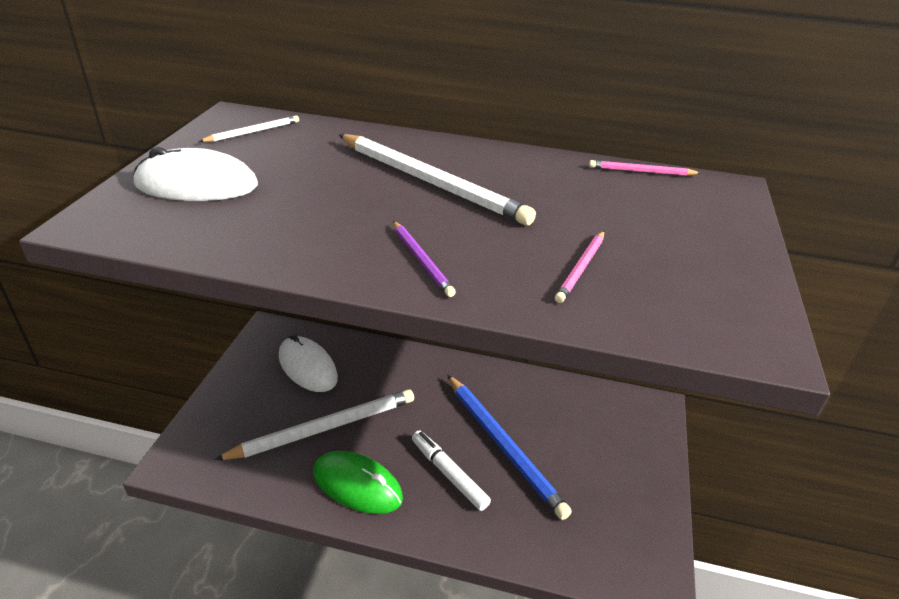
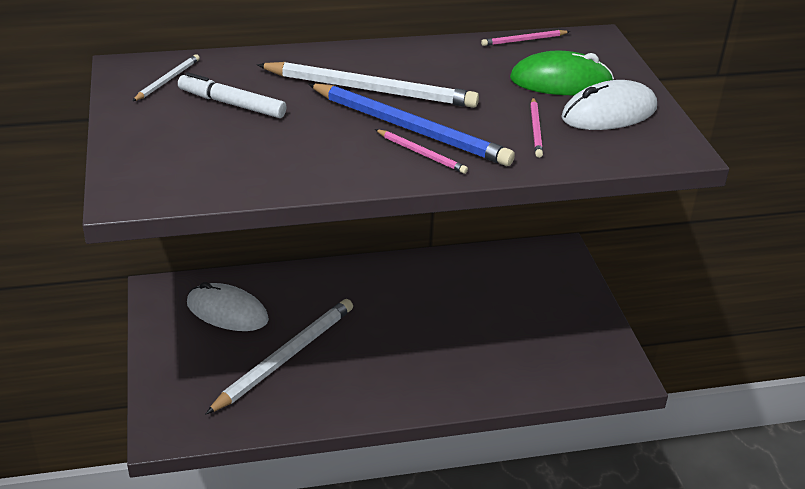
camera: 25 degrees left, 0 degrees up
(197, 185) = (178, 141): white mouse -> white mouse (609, 113)
(357, 485) = (350, 391): green mouse -> green mouse (561, 82)
(422, 260) = (421, 153): purple pencil -> pink pencil
(448, 474) = (422, 356): white marker -> white marker (231, 104)
(504, 446) = (454, 320): blue pencil -> blue pencil (410, 128)

